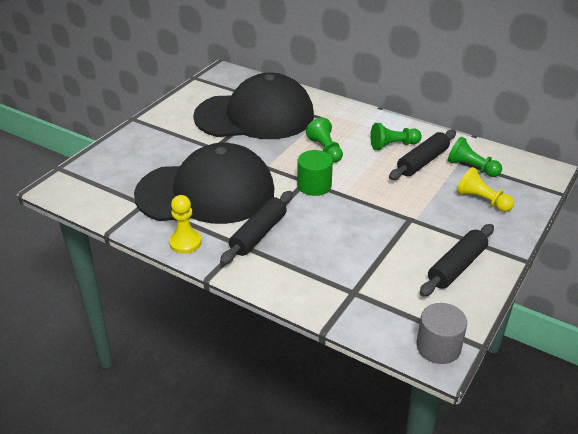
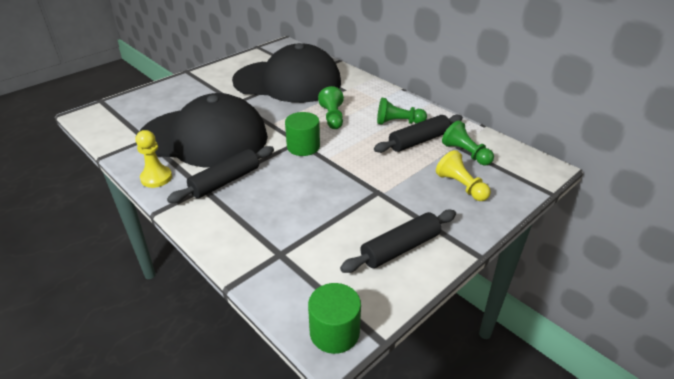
camera: 15 degrees right, 0 degrees up
(438, 347) = (334, 332): grey cylinder -> green cylinder

